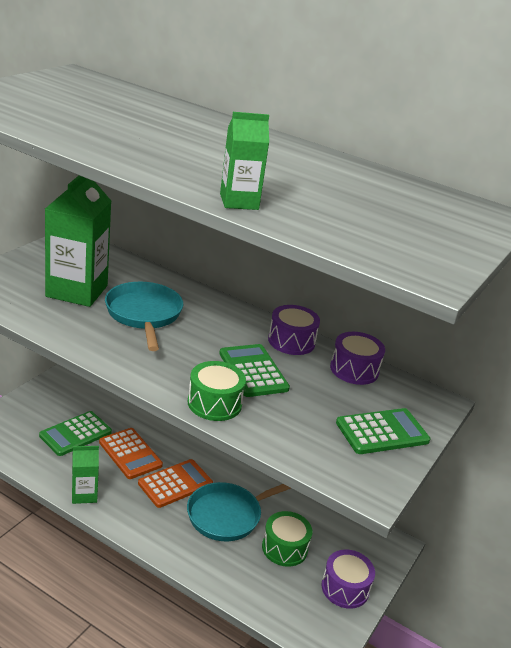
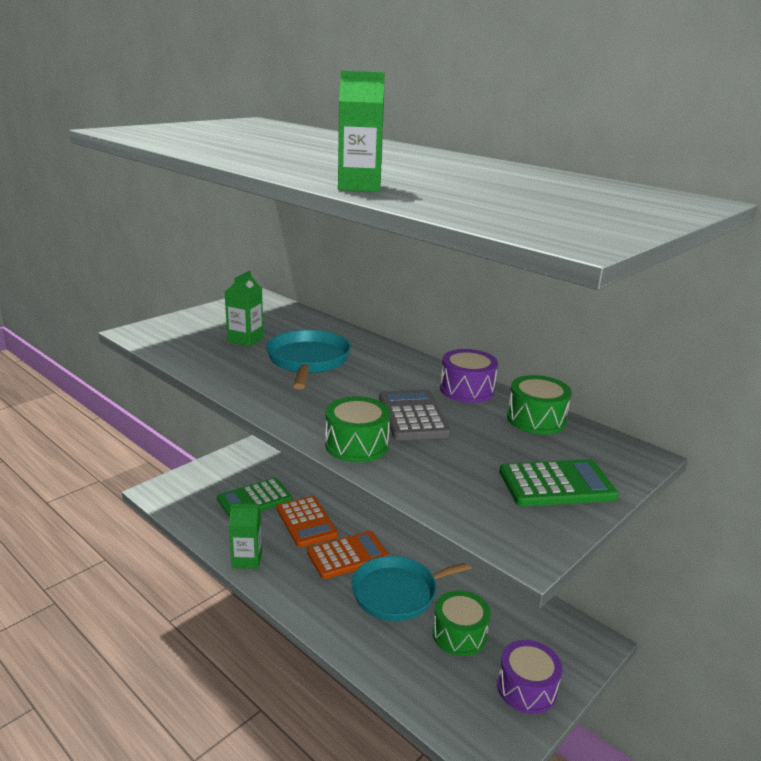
camera: 15 degrees right, 5 degrees down
(77, 291) = (245, 339): green carton -> green carton, size x0.53
(253, 371) = (413, 416): green calculator -> grey calculator
(354, 369) = (536, 419): purple drum -> green drum

